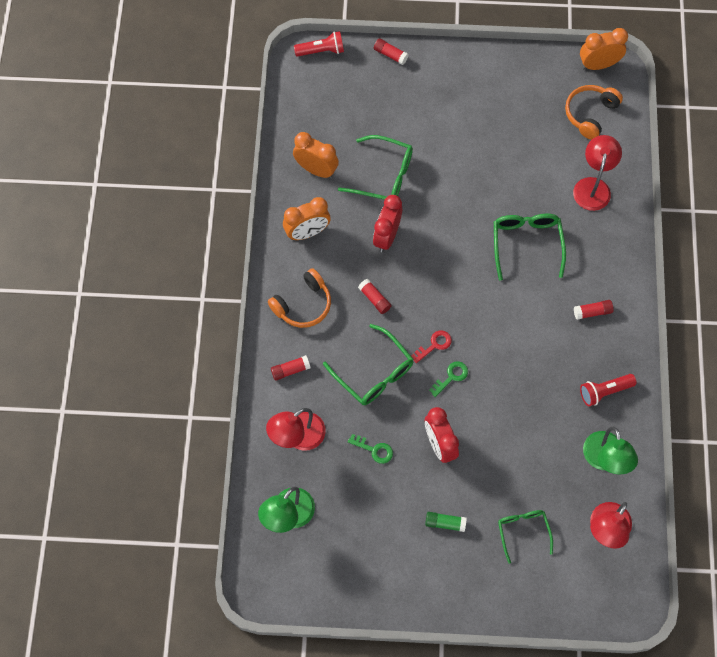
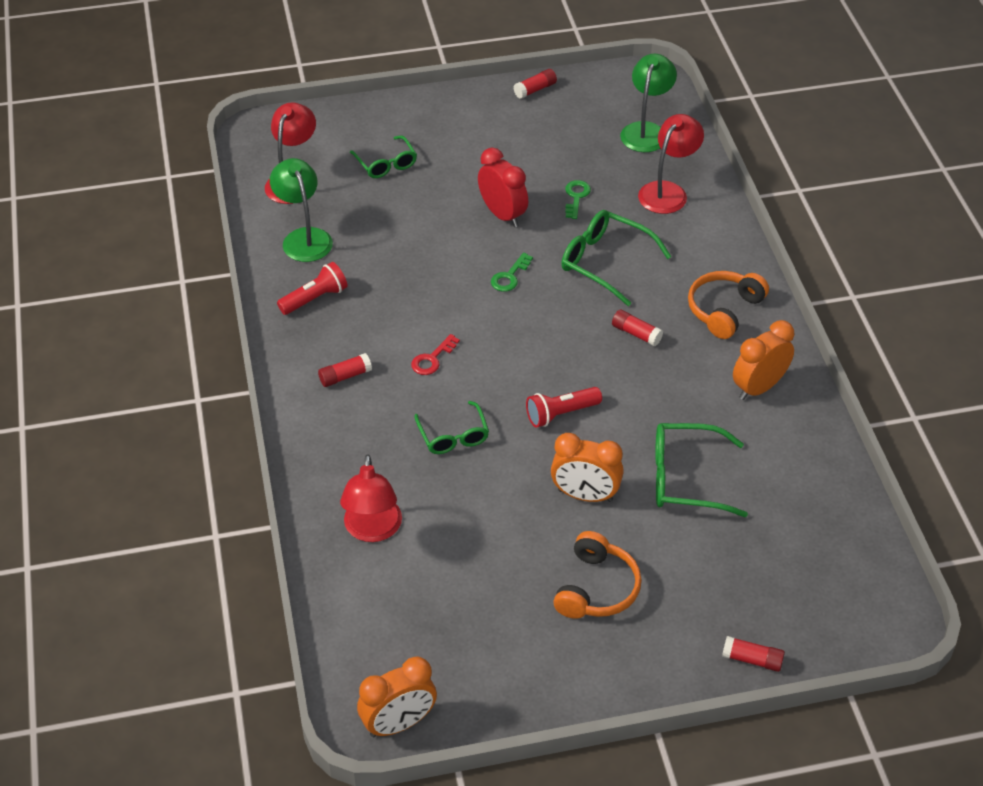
camera: 165 degrees right, 20 degrees down
(290, 370) = (706, 246): red glue stick -> red glue stick (535, 90)
(316, 170) = (785, 466): orange clock -> orange clock (585, 495)
(321, 51) = (866, 640): red flashlight -> red flashlight (561, 414)
(374, 450) = (576, 197): green key -> green key turned 90 degrees clockwise
(387, 236) = (649, 405): red clock -> none
(434, 345) = (541, 302): red key -> red key (432, 359)
(445, 523) = (474, 155): green glue stick -> none
(526, 244) = (453, 436): green glasses -> green glasses, size x0.65
(590, 114) = (397, 637): orange headphones -> orange headphones (596, 588)

